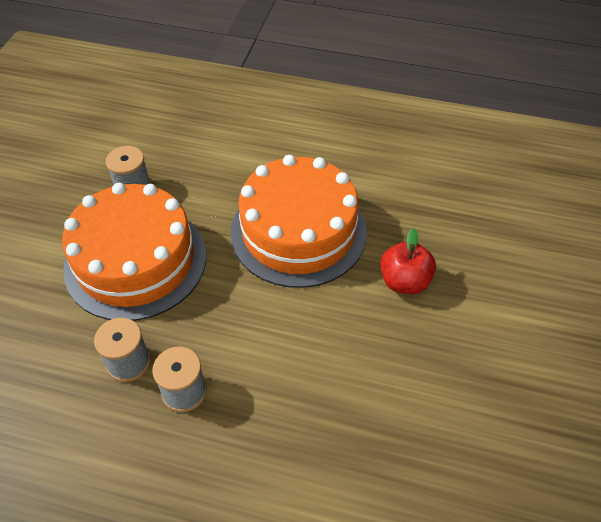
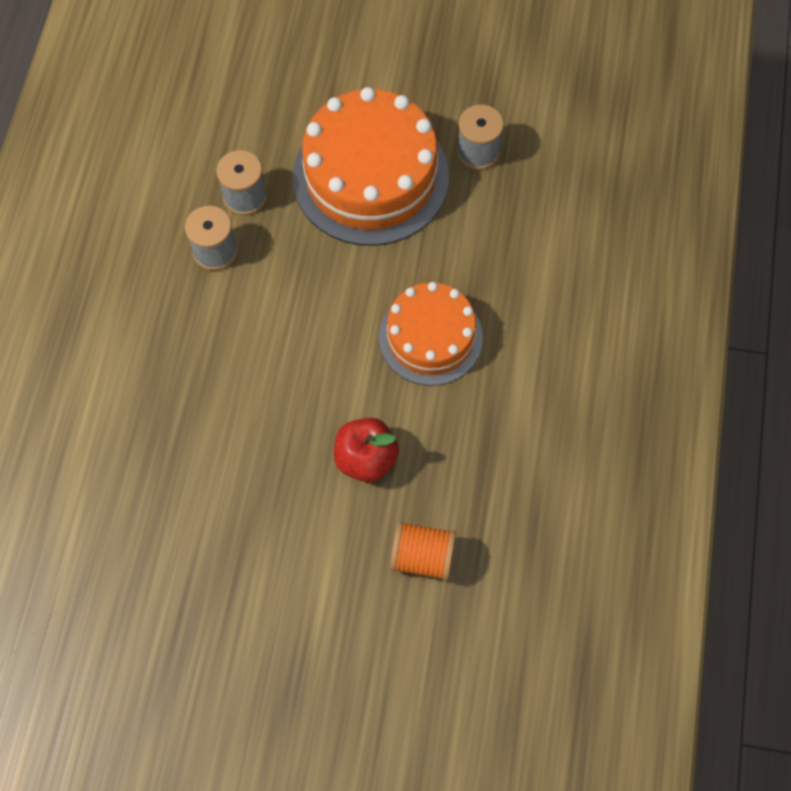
camera: 85 degrees right, 15 degrees up
(298, 231) = (430, 337): orange cake -> orange cake, size x0.63
(485, 250) = (422, 557): none -> orange spool

